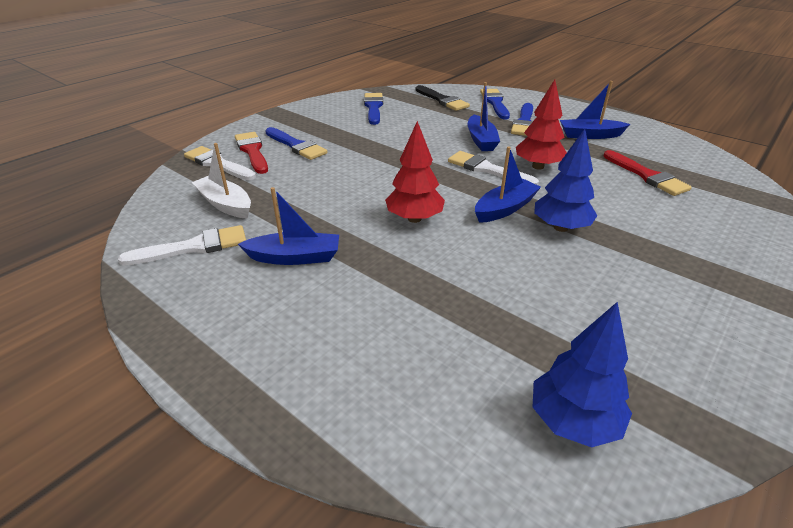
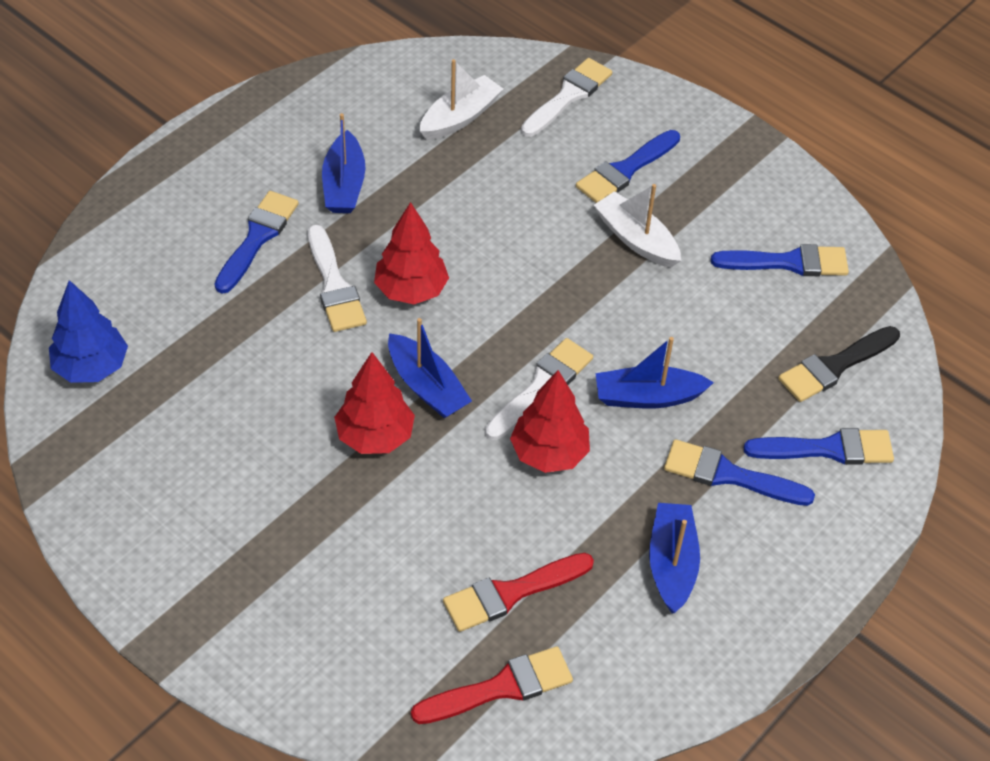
camera: 90 degrees right, 15 degrees up
(193, 247) = (373, 105): white brush -> white brush (334, 285)
(252, 151) = (606, 125): red brush -> red brush (500, 688)
(357, 143) = (636, 239): none -> white boat
(362, 305) = (257, 238): none -> blue brush
(560, 227) = (375, 436): blue tree -> red tree

